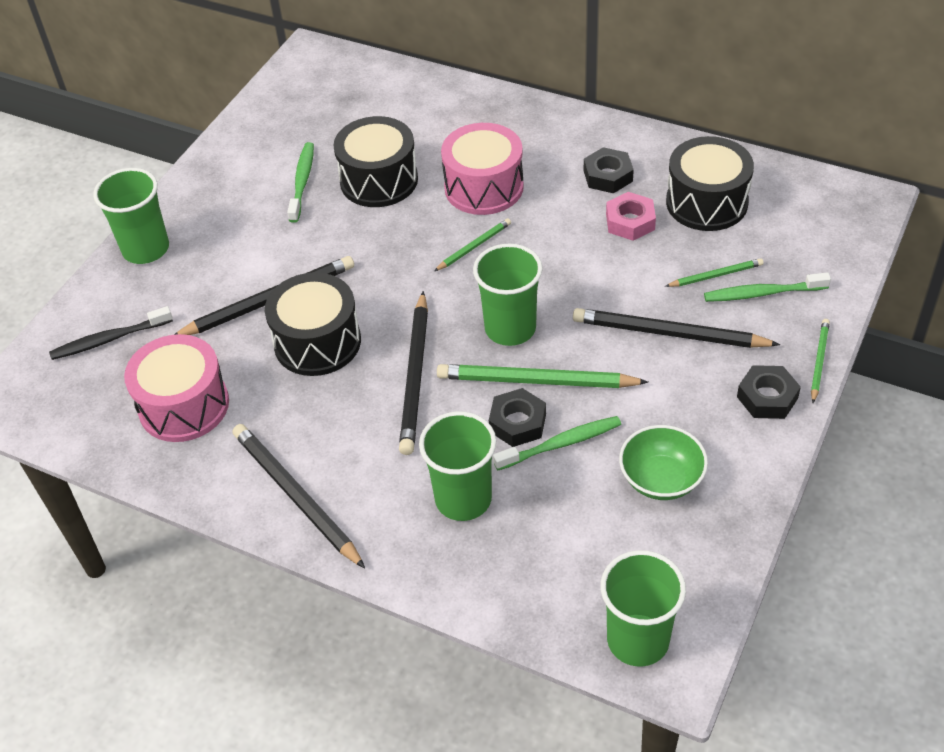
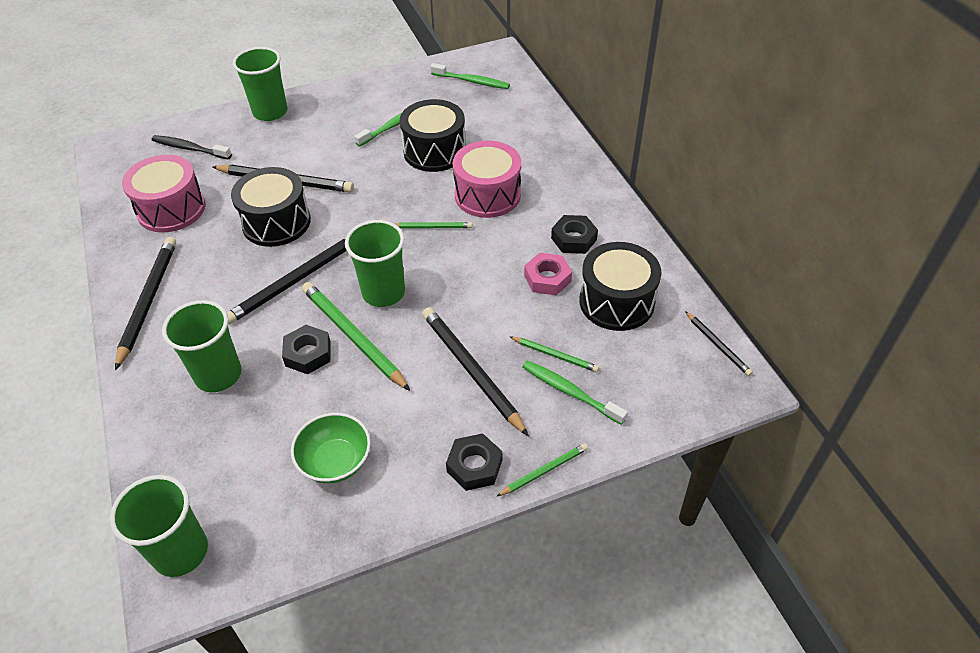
camera: 40 degrees right, 0 degrees up
(561, 444) = (312, 387): green toothbrush -> green toothbrush (472, 81)
(818, 183) = (717, 345): none -> black pencil

